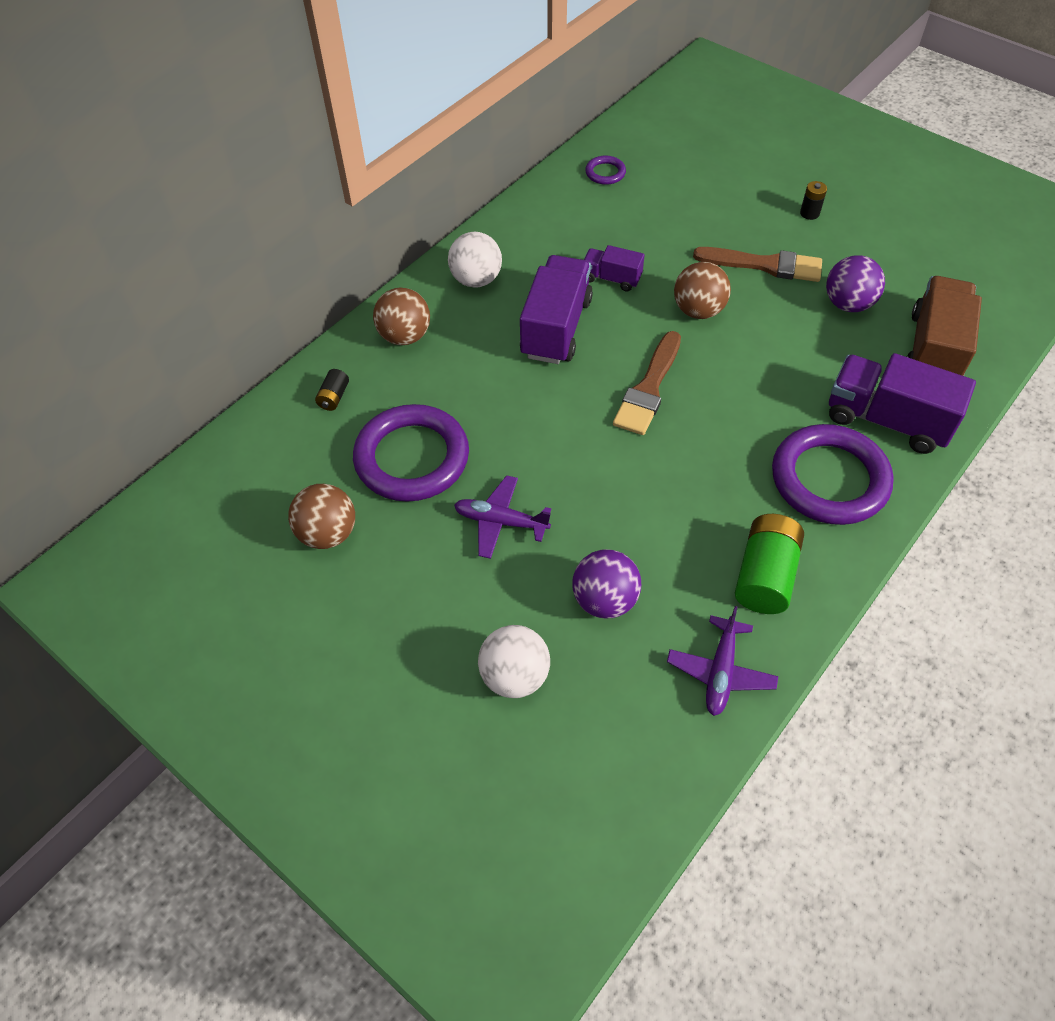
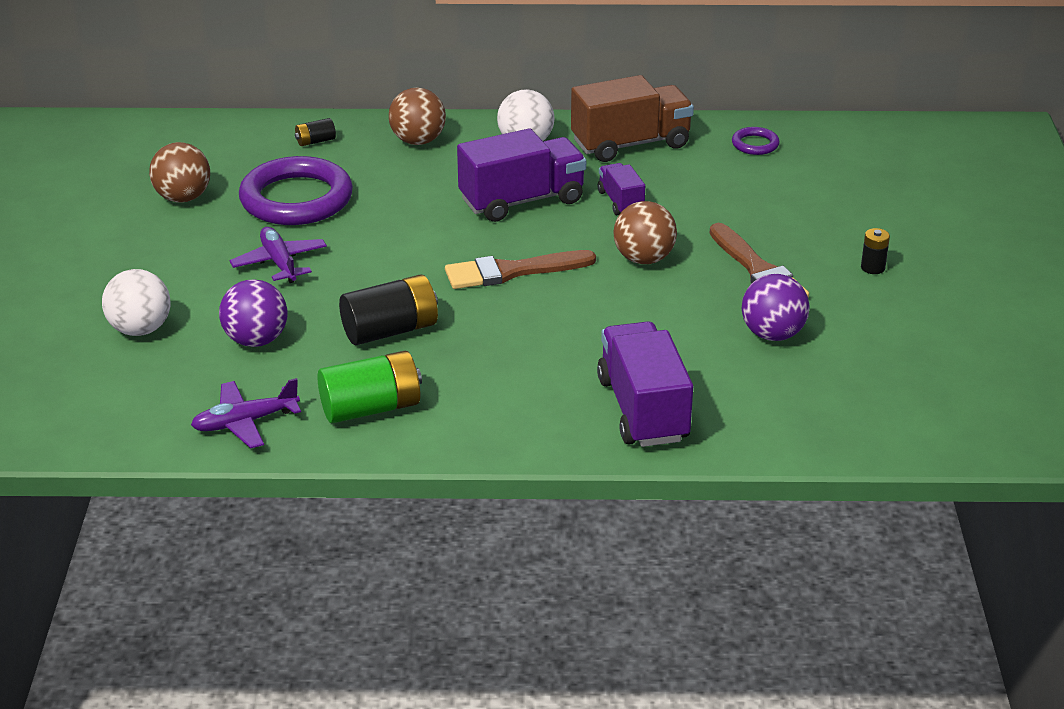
camera: 50 degrees right, 20 degrees down
(666, 504) = (390, 330): none -> black battery
(829, 479) = (525, 403): purple ring -> none
(933, 350) = (779, 405): brown truck -> brown truck (631, 144)

